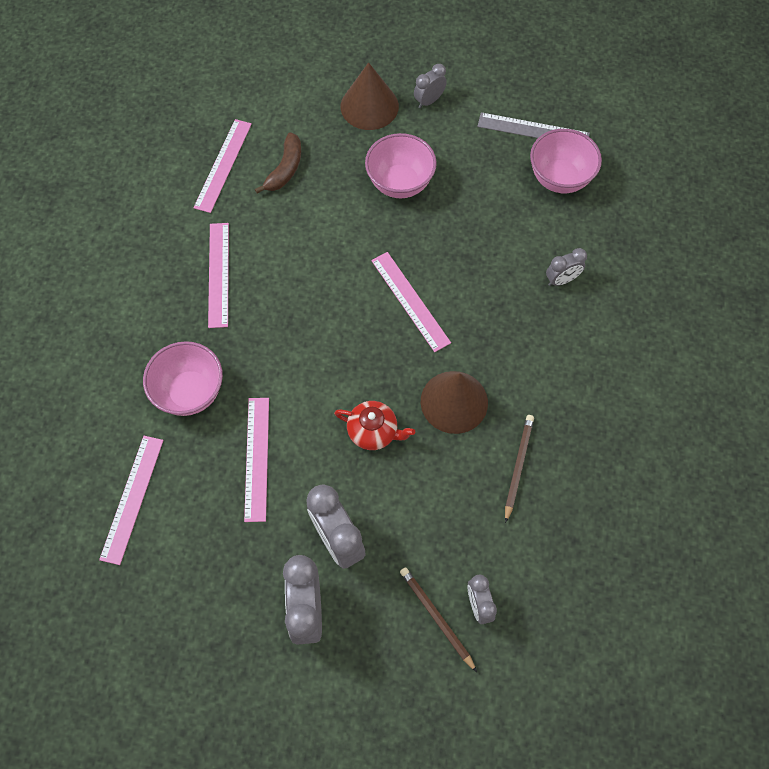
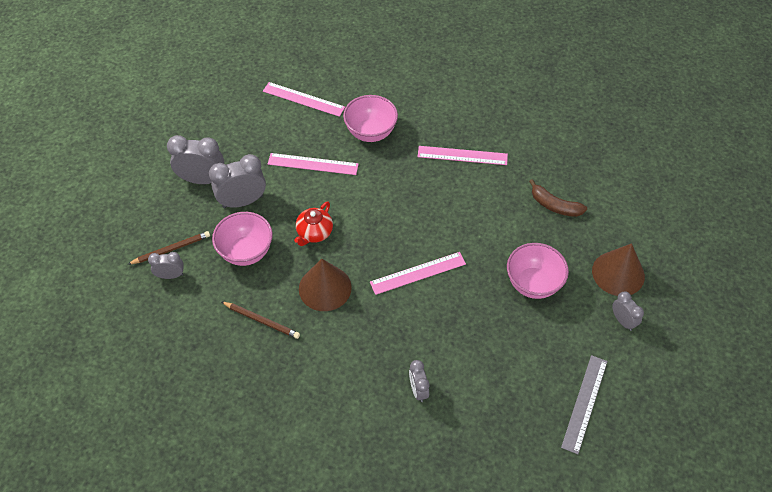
camera: 100 degrees right, 10 degrees down
(223, 165) = (562, 166): pink ruler -> none
(559, 178) = (526, 414): pink bowl -> pink bowl (246, 252)

